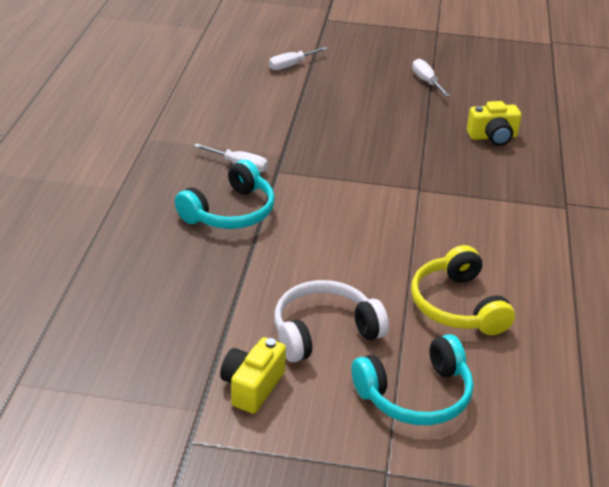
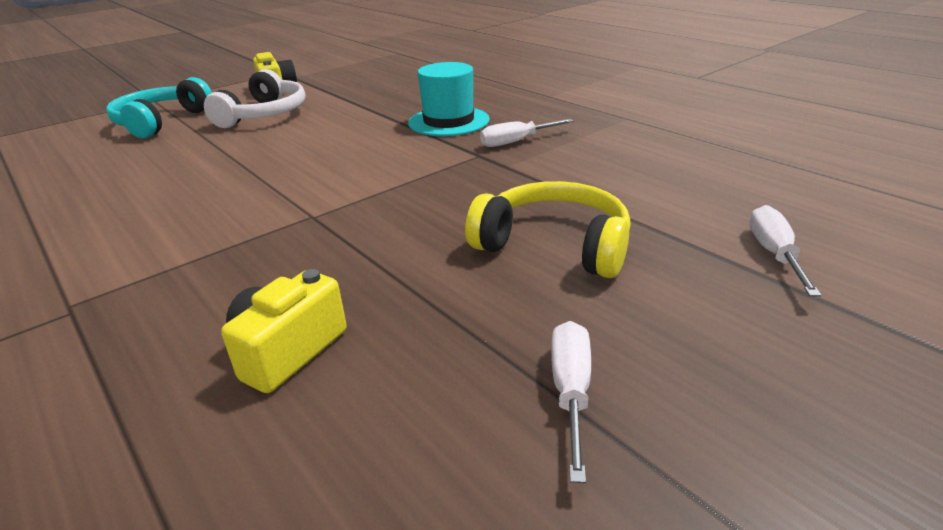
camera: 135 degrees right, 5 degrees down
(230, 212) = (448, 121): turquoise headphones -> turquoise hat
(426, 82) = (571, 392): white screwdriver -> white screwdriver turned 105 degrees counterclockwise
(457, 306) = (166, 163): yellow headphones -> yellow headphones (554, 245)

